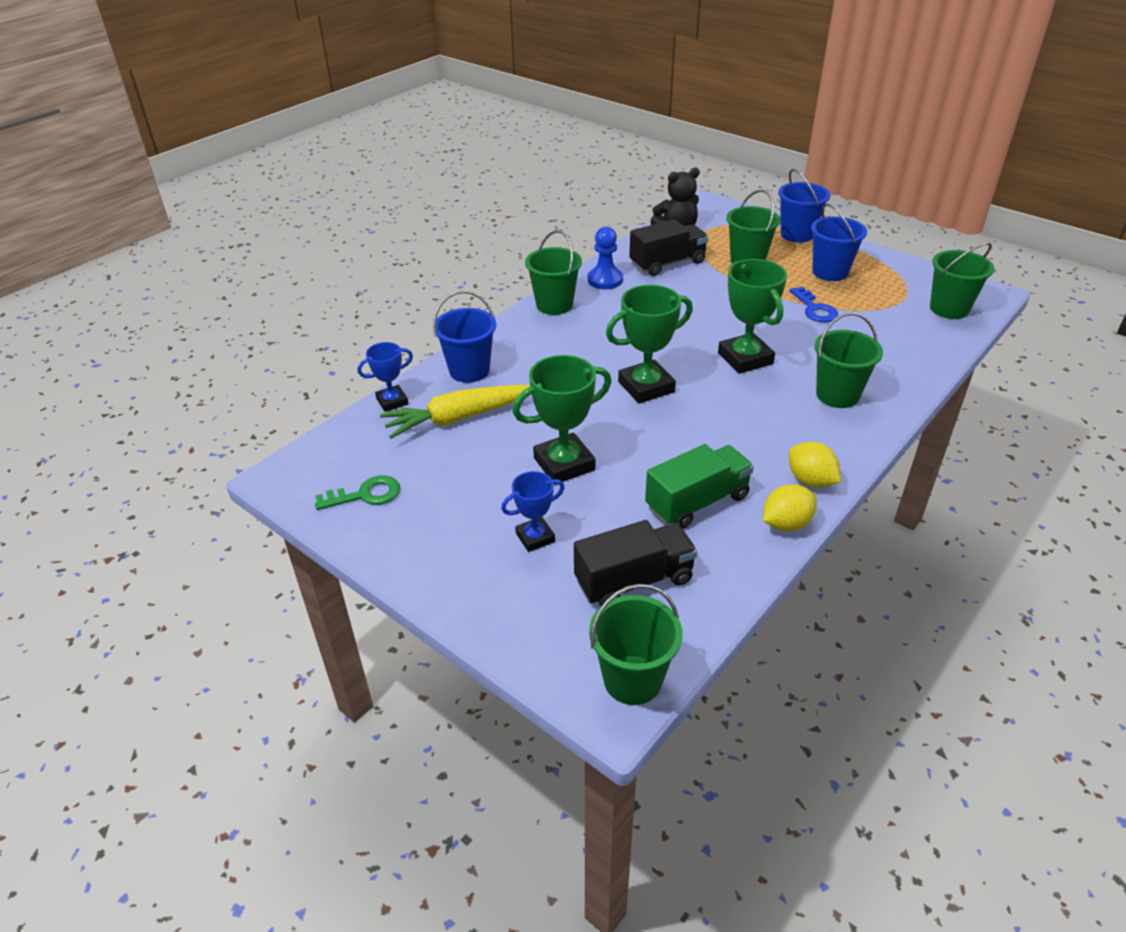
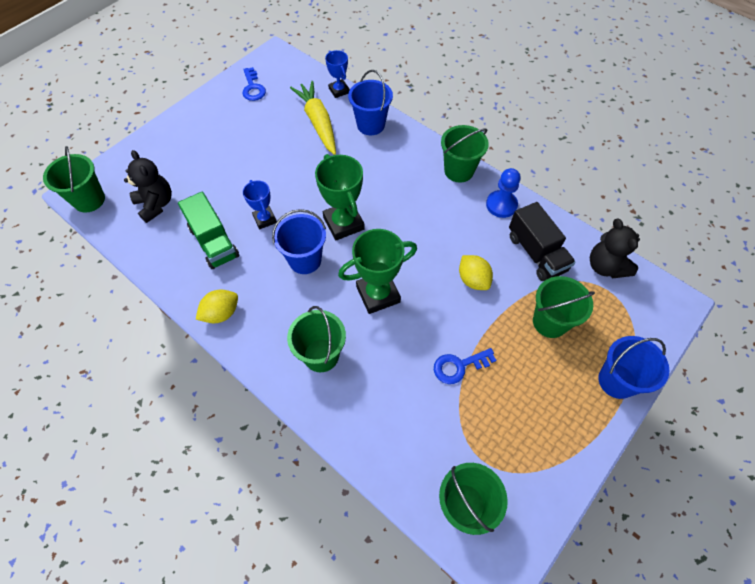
camera: 90 degrees right, 20 degrees up
(365, 495) = (253, 88): green key -> blue key
(535, 537) = (202, 160): blue trophy -> blue trophy (265, 219)
(564, 464) = (264, 174): green trophy -> none
(634, 581) = (156, 204): black truck -> black teddy bear
(786, 524) = (182, 290): yellow lemon -> yellow lemon (473, 280)
(830, 272) = (534, 397): blue bucket -> blue bucket (305, 260)

